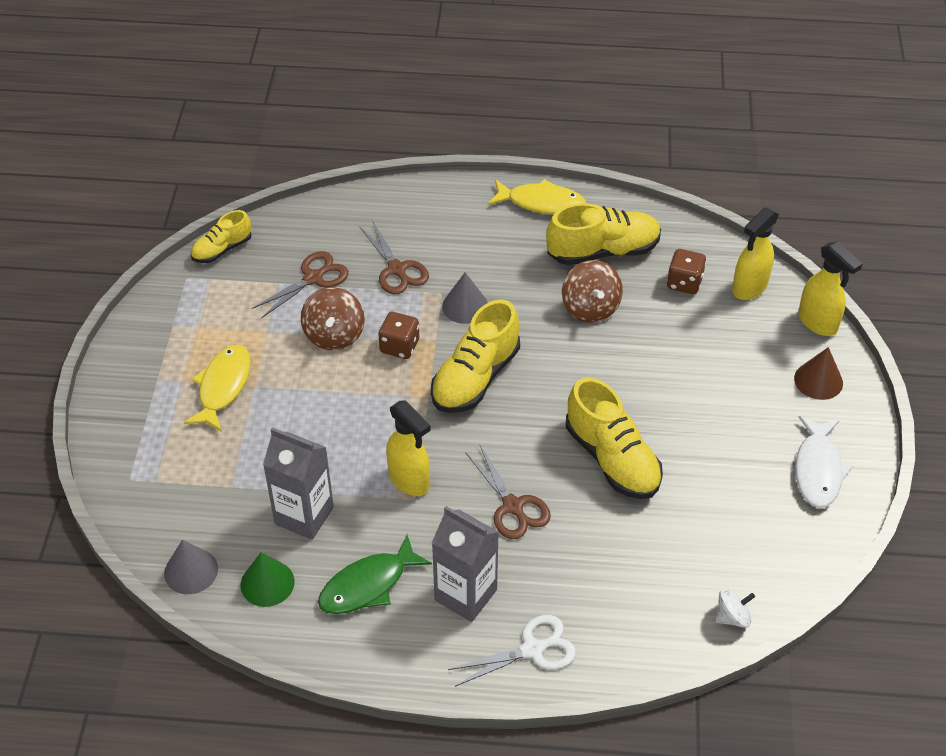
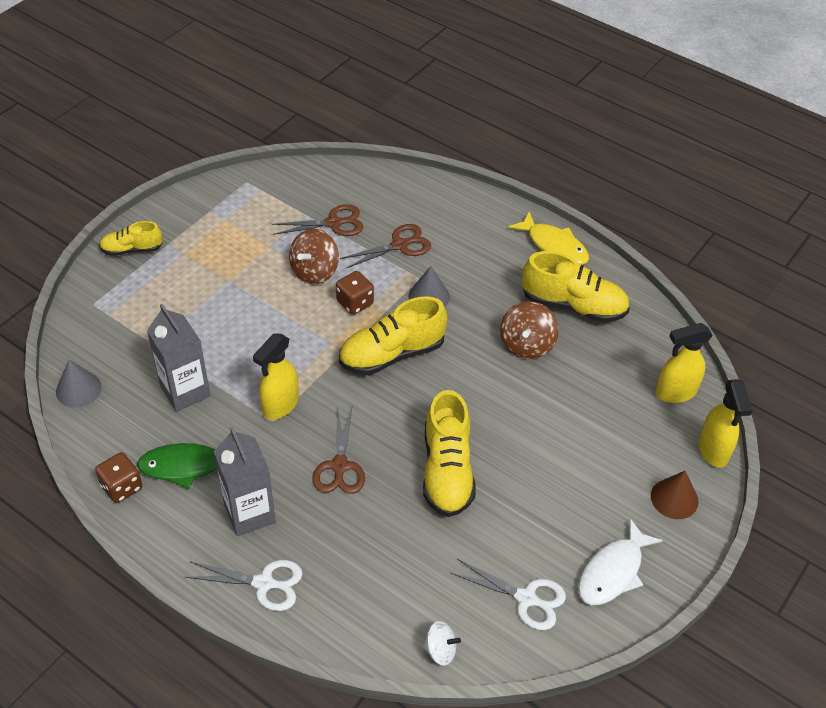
camera: 30 degrees right, 0 degrees up
(222, 249) = (287, 173): yellow shoe -> yellow shoe (132, 249)
(223, 387) = (207, 271): yellow fish -> none
(267, 583) = (120, 426): green cone -> none
(397, 269) = (400, 245): brown scissors -> brown scissors turned 120 degrees counterclockwise
(409, 480) = (280, 405): yellow spray bottle -> yellow spray bottle turned 45 degrees clockwise
(684, 283) = (621, 362): brown dice -> brown dice (122, 487)
(767, 532) = (526, 598): none -> white scissors

